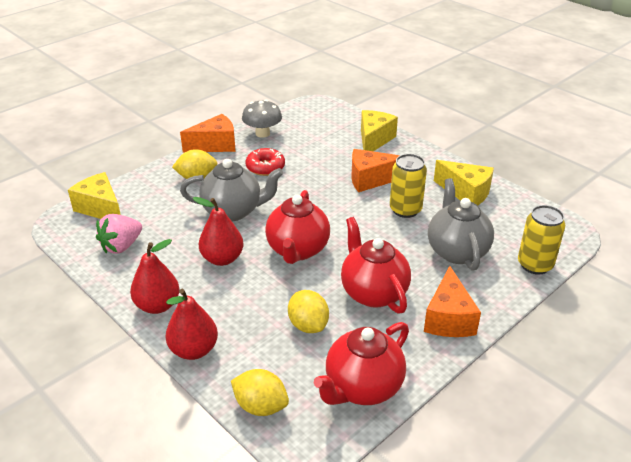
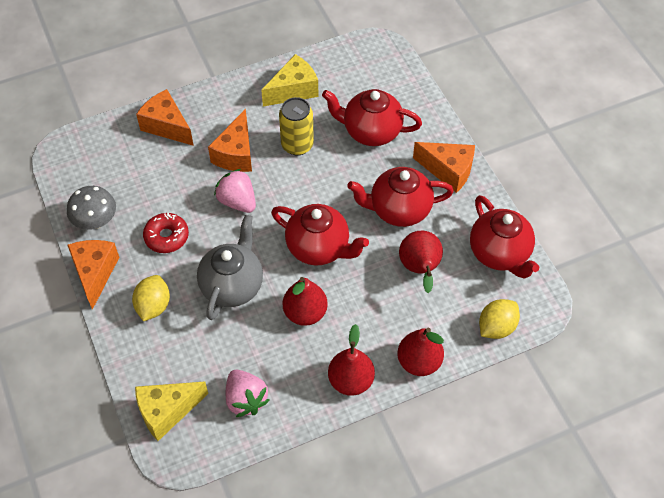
camera: 70 degrees left, 20 degrees up
(308, 325) = (420, 269): yellow lemon -> red pear
(321, 192) = (237, 201): none -> pink strawberry
(374, 140) = (167, 126): yellow cheese -> orange cheese
(457, 251) = (371, 131): grey teapot -> red teapot
(535, 265) = (409, 88): yellow can -> none

